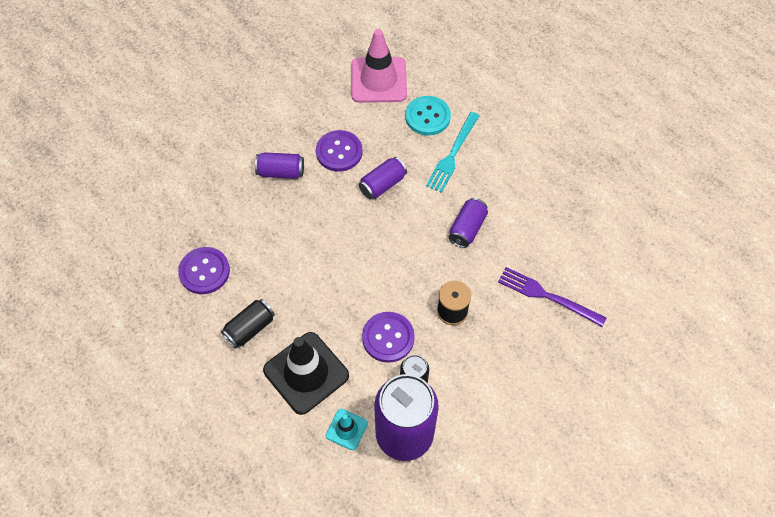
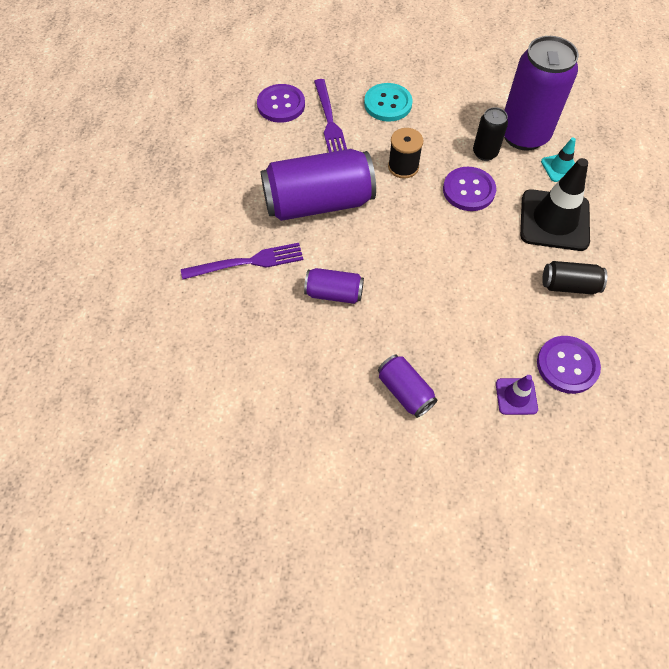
camera: 130 degrees left, 0 degrees up
(218, 225) = (516, 396): none -> purple traffic cone
(339, 152) = (332, 358): purple button -> purple button (281, 105)
(378, 80) = (205, 392): pink traffic cone -> none
(427, 117) = (218, 312): turquoise button -> turquoise button (388, 104)
(452, 154) = (247, 262): turquoise fork -> purple fork
(467, 228) = (318, 203): purple can -> purple can, size x2.03

